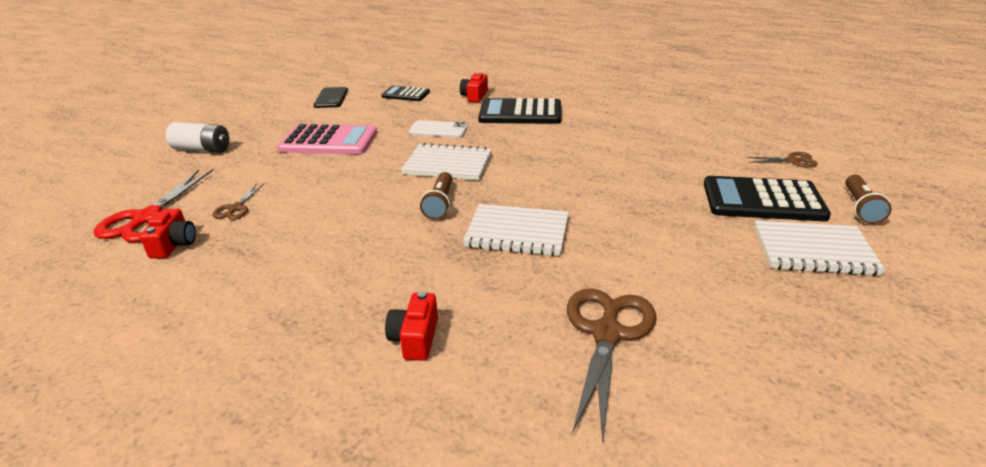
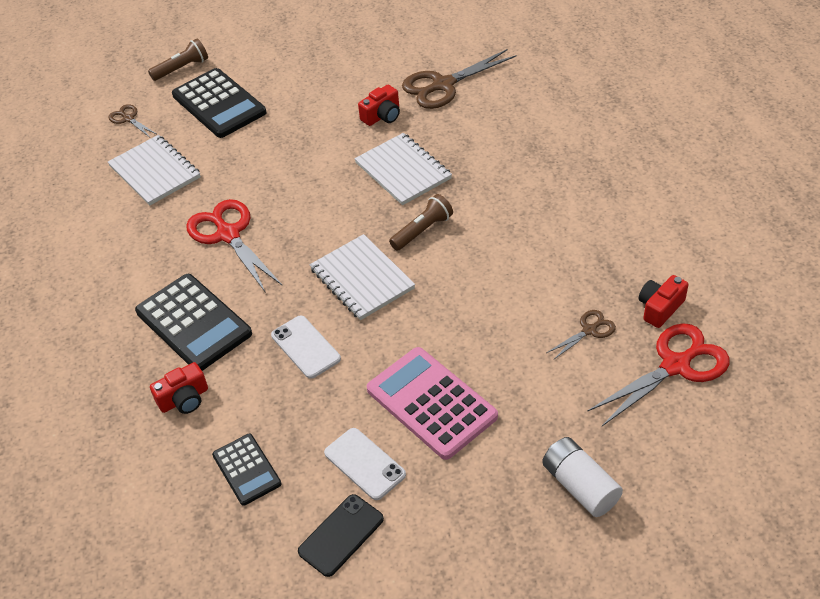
camera: 135 degrees left, 15 degrees up
(344, 114) = (364, 464): none -> white phone
(415, 338) = (542, 134): red camera -> red camera (382, 116)
(577, 145) = (228, 234): none -> red scissors
(813, 250) = (266, 64): white notebook -> white notebook (155, 172)

